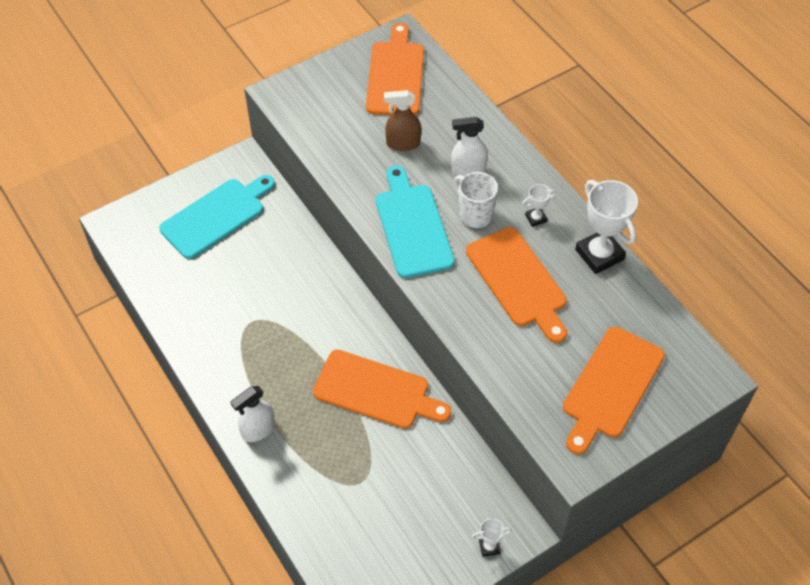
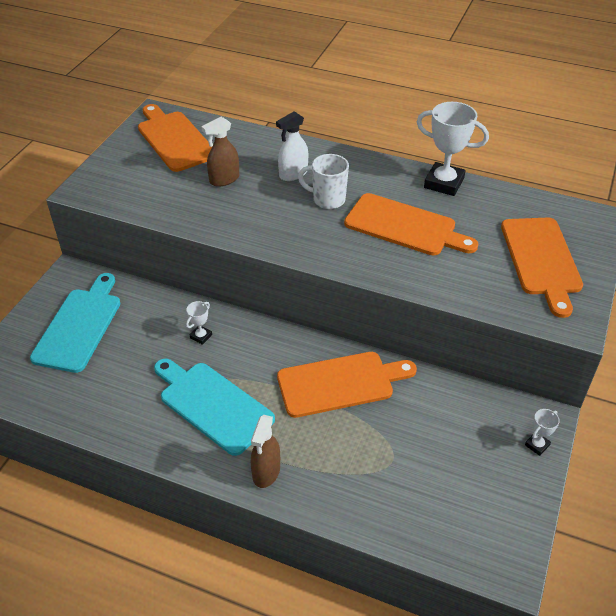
camera: 35 degrees left, 10 degrees down
(258, 430) = (266, 472): white spray bottle -> brown spray bottle
(412, 226) = (287, 229): turquoise cutting board -> turquoise cutting board (212, 404)
(536, 218) = (375, 182): white trophy -> white trophy (201, 336)

